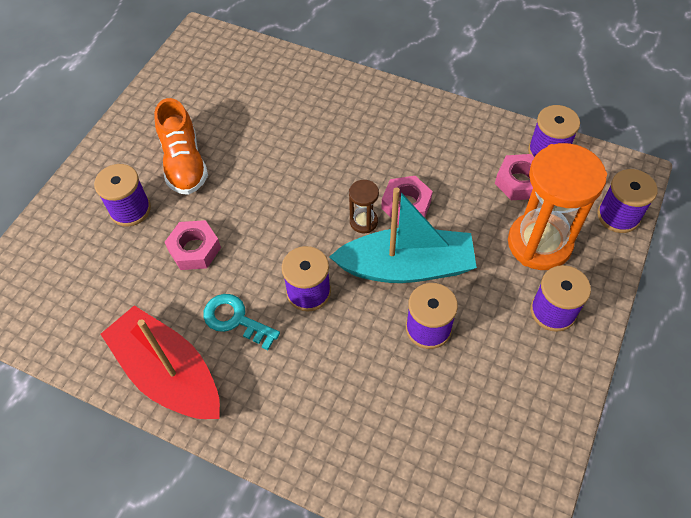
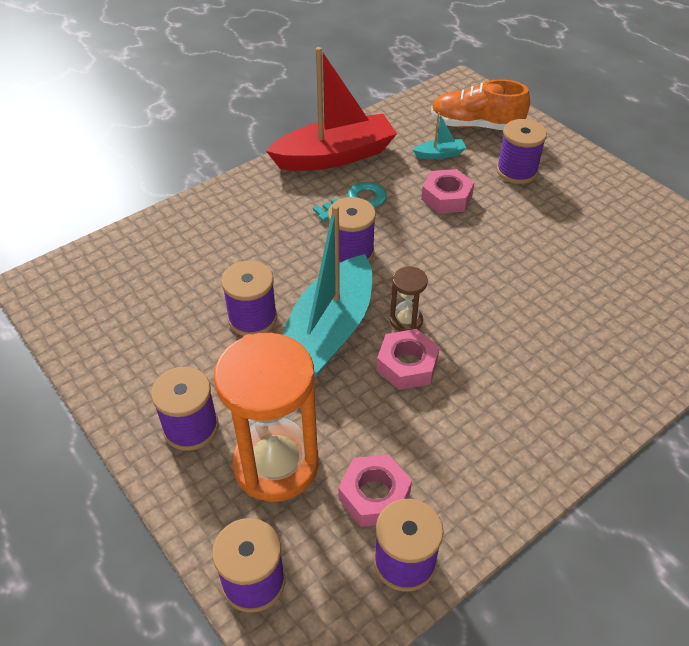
camera: 115 degrees right, 10 degrees down
(127, 279) = (439, 154): none -> turquoise boat
(184, 163) = (559, 217): orange shoe -> orange shoe (475, 125)

